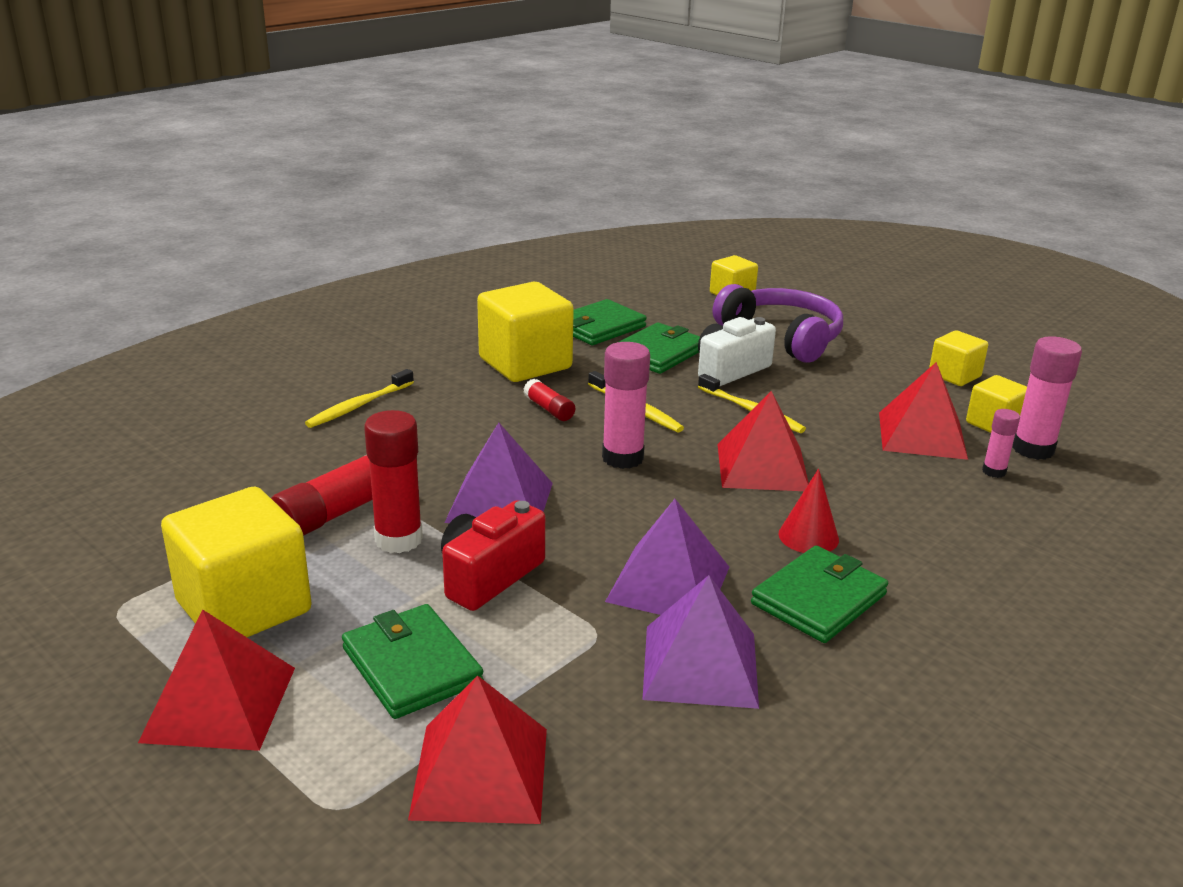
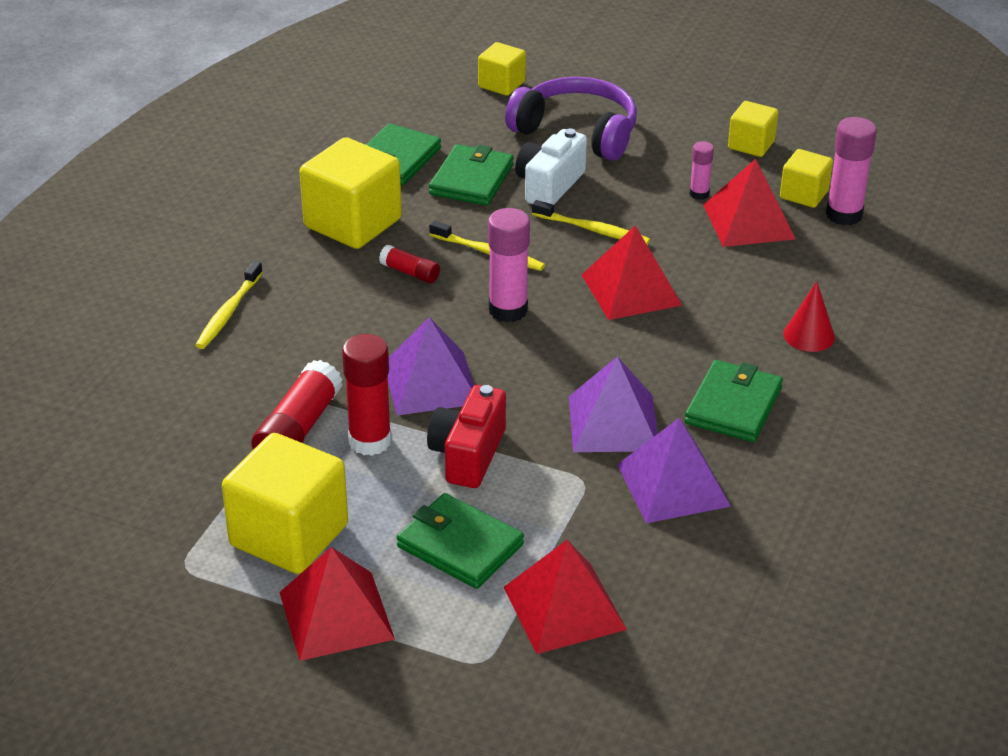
camera: 20 degrees left, 10 degrees up
(808, 536) = (700, 350): red cone -> red cone (809, 335)
(994, 471) = (820, 247): pink glue stick -> pink glue stick (699, 194)

